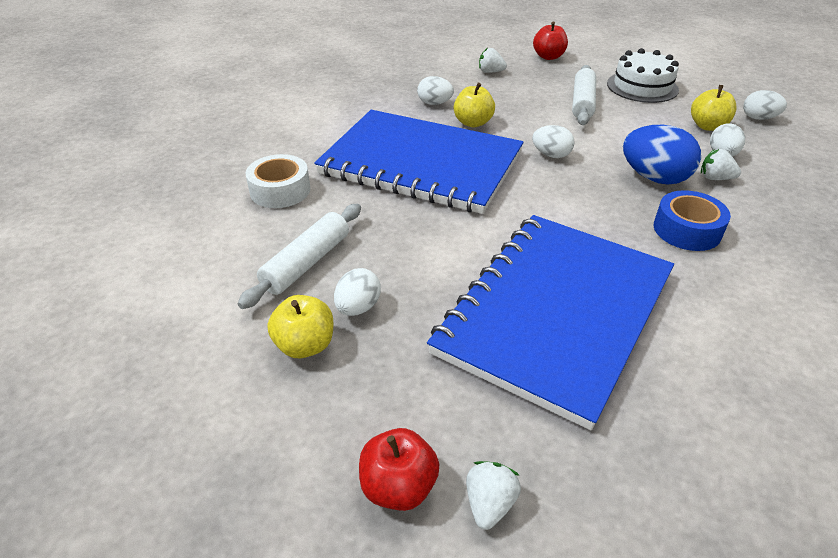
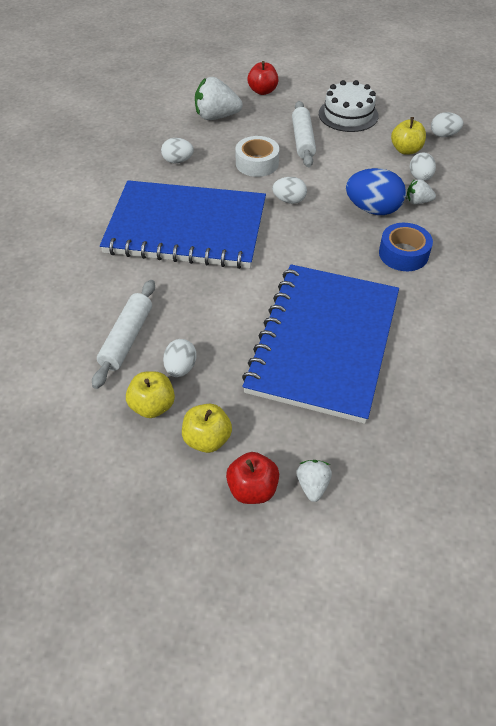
camera: 15 degrees left, 10 degrees up
(280, 190) = (77, 275): white tape -> white tape (257, 163)
(473, 123) = (217, 177): yellow apple -> yellow apple (207, 439)
(490, 72) = (216, 117): white strawberry -> white strawberry, size x1.87

